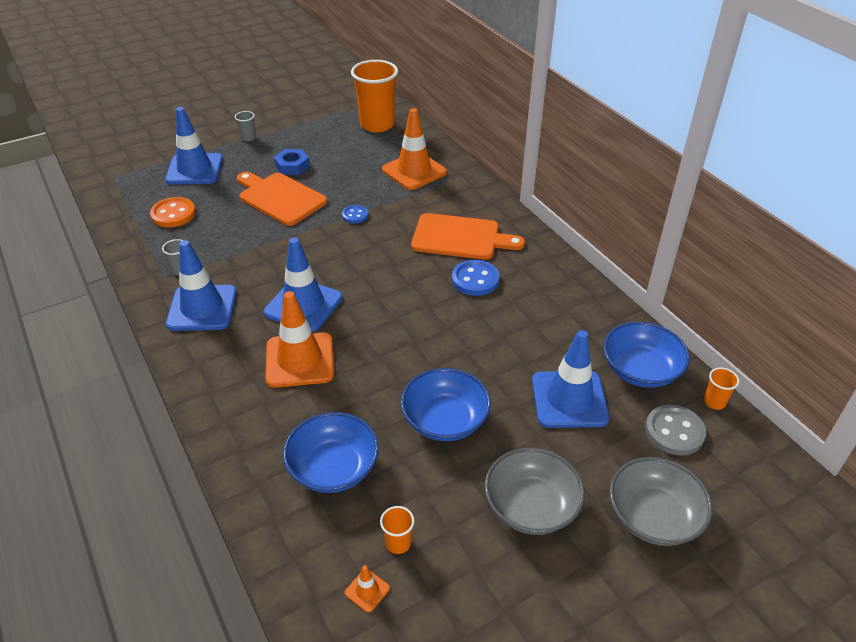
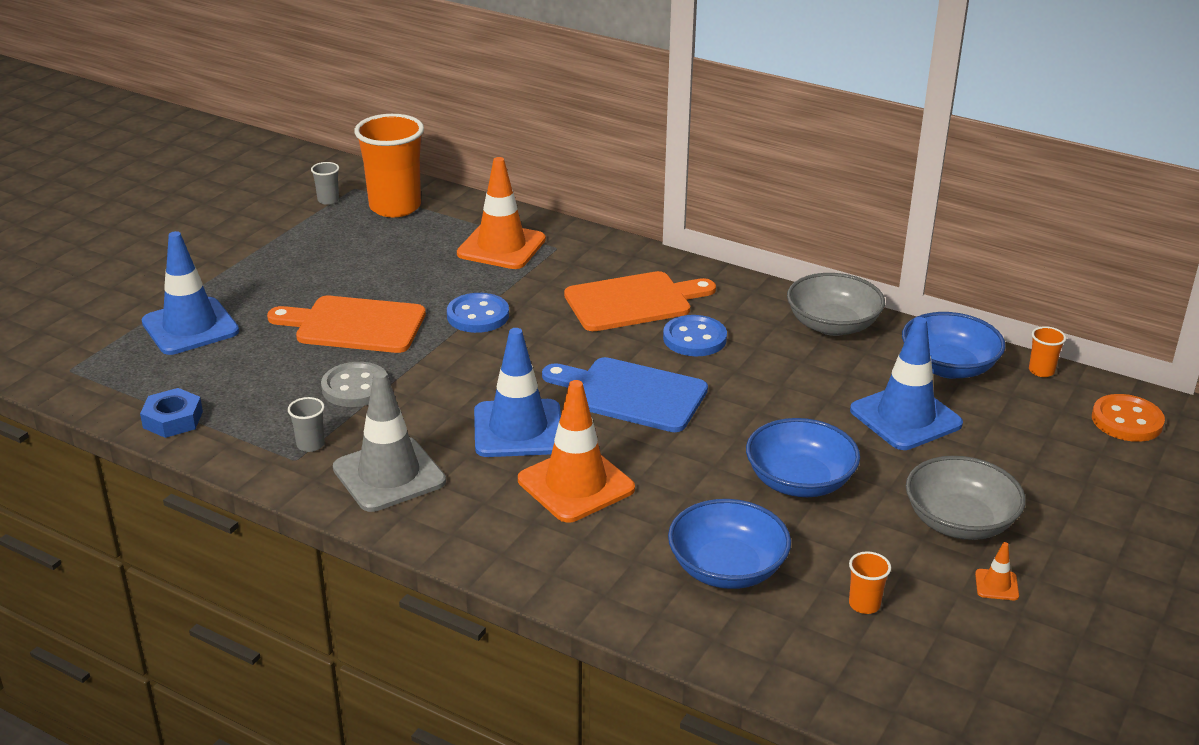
camera: 30 degrees left, 10 degrees down
(173, 214) = (222, 387): orange button -> orange button (1127, 421)
(202, 308) = (389, 475): blue traffic cone -> grey traffic cone
(248, 138) = (227, 268): grey cup -> grey cup (328, 200)
(292, 166) = (330, 284): blue nut -> blue nut (173, 419)
(355, 215) = (478, 315): blue button -> blue button, size x1.64
(367, 590) = (875, 655): orange traffic cone -> orange traffic cone (996, 585)
(395, 306) = (631, 394): none -> blue cutting board
(653, 516) = (1075, 486): grey bowl -> grey bowl (832, 325)
(674, 431) = (1029, 409): grey button -> grey button (355, 387)

